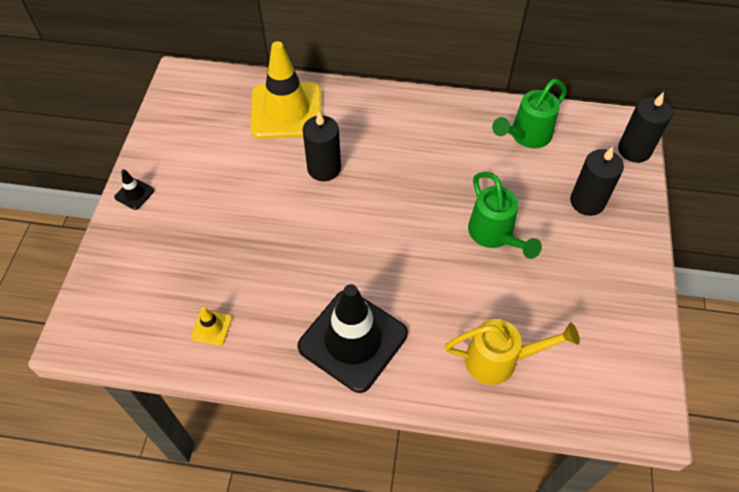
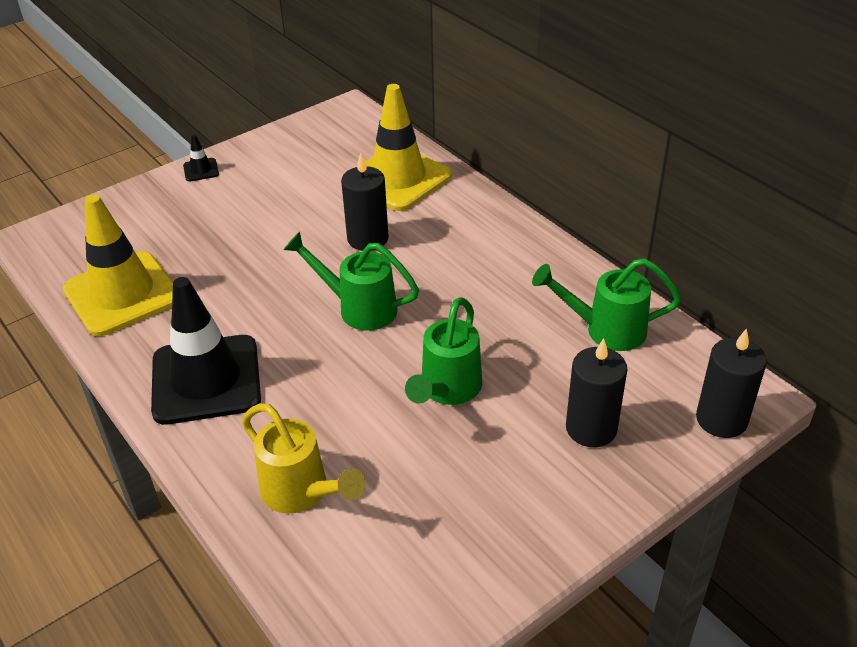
camera: 45 degrees right, 15 degrees down
(211, 328) = (122, 294): yellow traffic cone -> yellow traffic cone, size x2.50
(380, 221) = (358, 308): none -> green watering can

